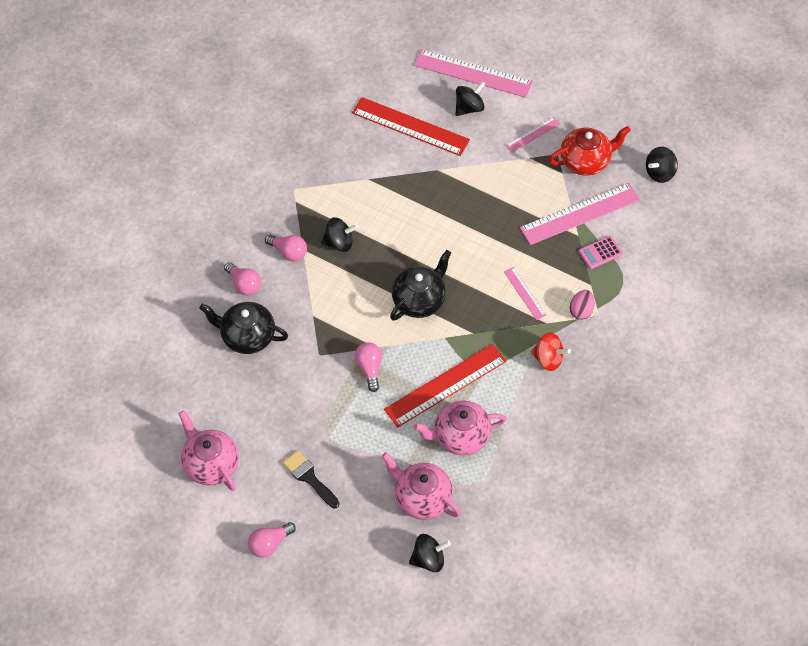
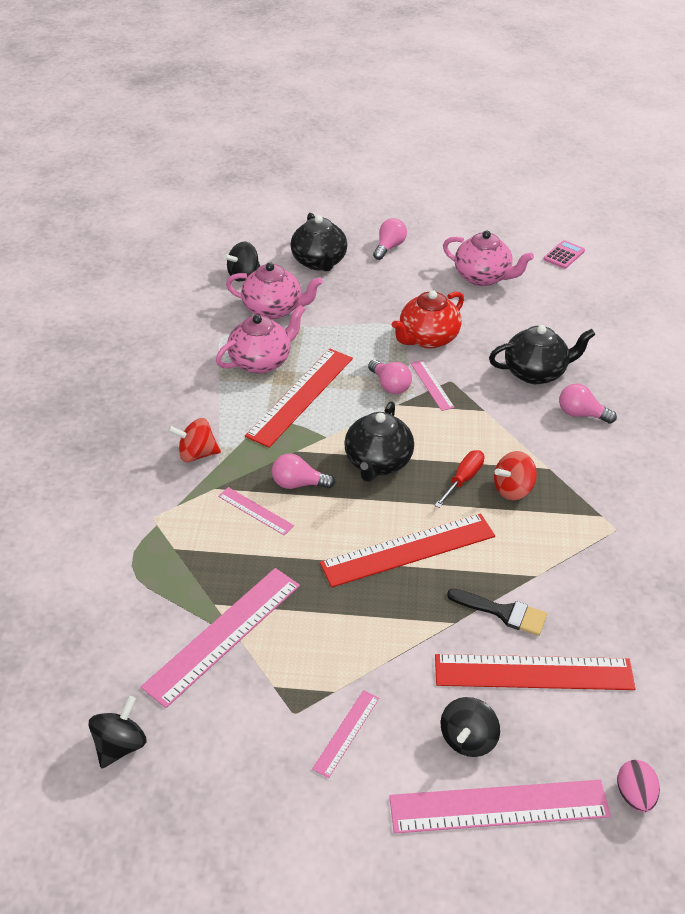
camera: 155 degrees right, 15 degrees down
(288, 252) = (562, 460): pink light bulb -> pink light bulb (298, 484)
(309, 477) = (388, 293): black brush -> black brush (503, 612)
(336, 356) = (432, 385): none -> pink ruler
(339, 243) = (513, 489): black spinning top -> red spinning top
(348, 549) = (319, 262): none -> black teapot
(368, 263) = (463, 479): none -> red screwdriver
(437, 226) = (408, 549): none -> red ruler
(581, 311) = (176, 515): pink egg -> pink egg (634, 795)
(586, 161) = (245, 719): red teapot -> red teapot (427, 338)
(600, 253) = (175, 592): pink calculator -> pink calculator (564, 255)

